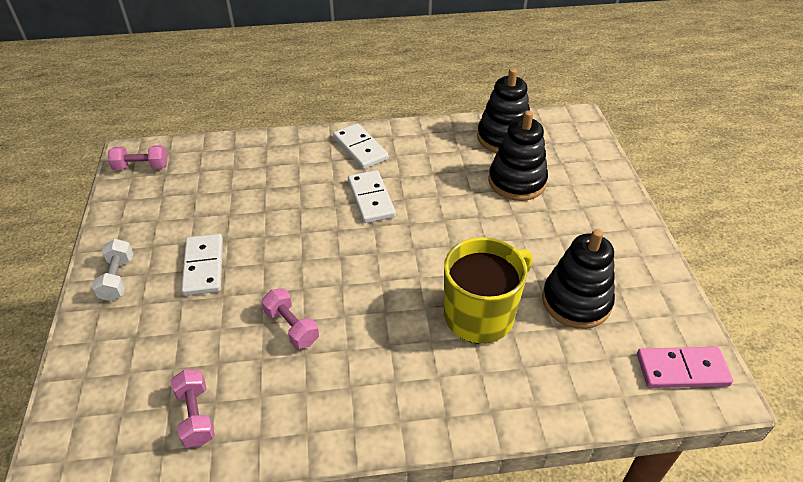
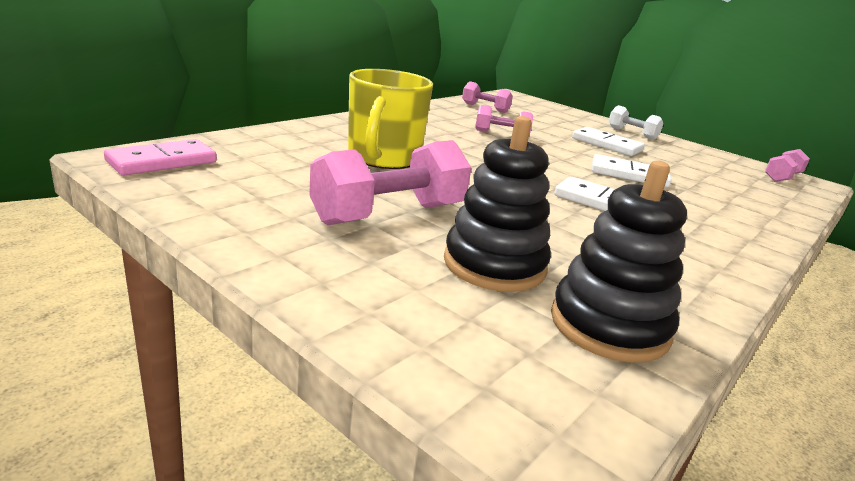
camera: 135 degrees right, 20 degrees down
(360, 148) = (710, 242): white domino -> white domino (629, 174)
(540, 239) = (389, 214): none -> pink dumbbell
(576, 301) = (302, 180): black stacking toy -> none

